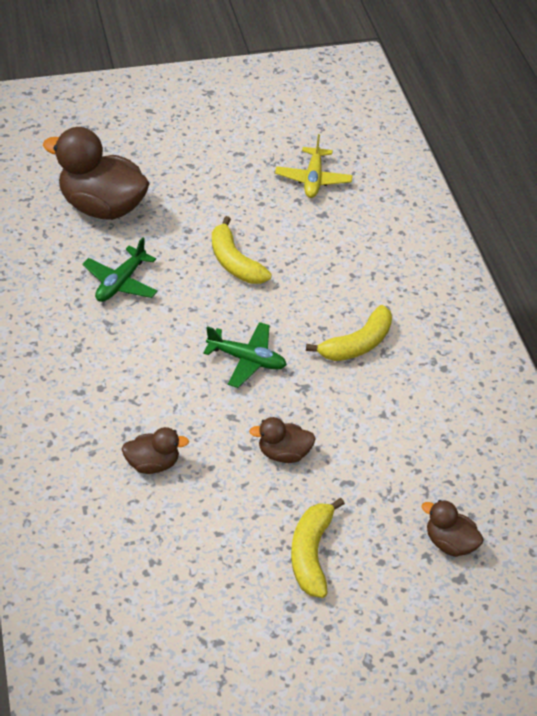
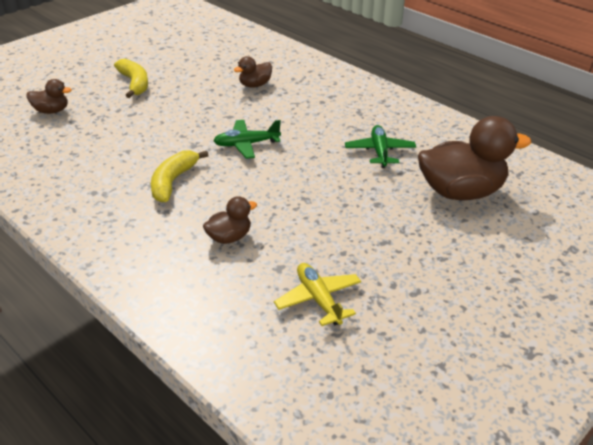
camera: 150 degrees right, 10 degrees down
(235, 262) = (315, 197): yellow banana -> none
(283, 453) = (182, 112): brown duck -> brown duck (229, 237)

